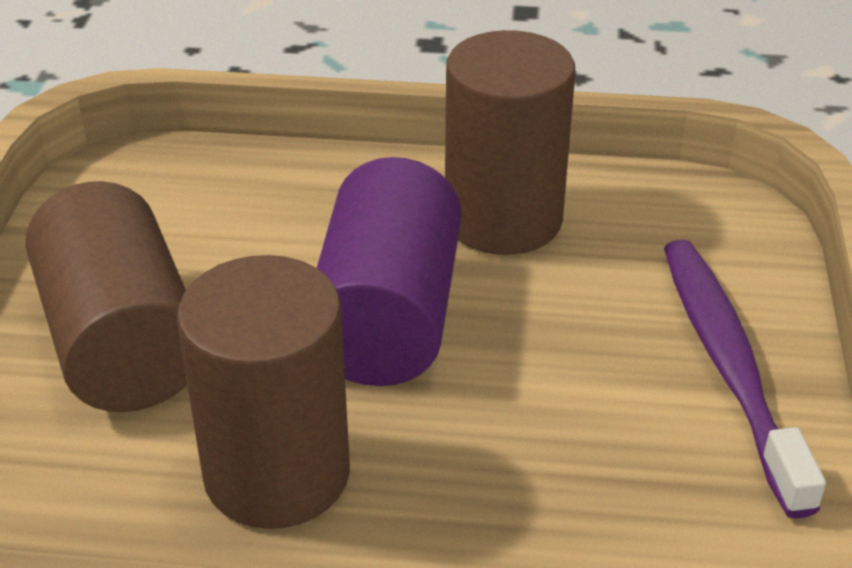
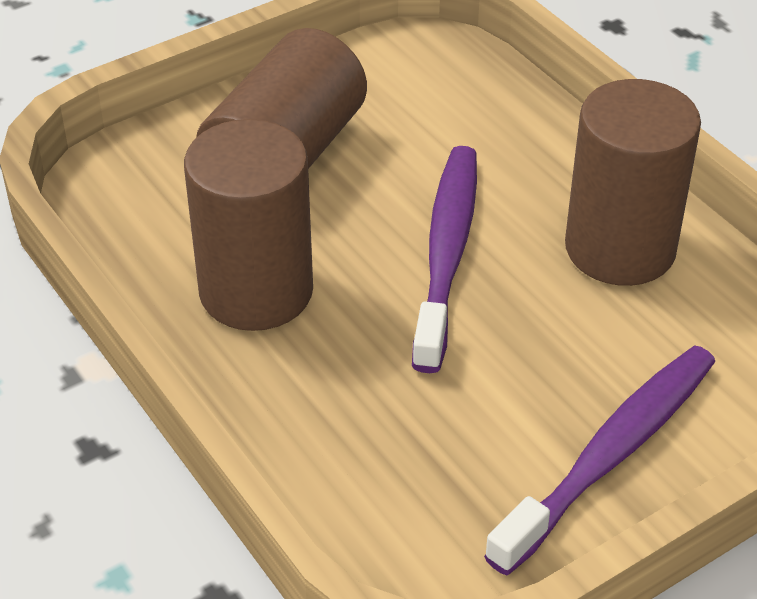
camera: 50 degrees right, 5 degrees up
(387, 317) = (446, 253): purple cylinder -> purple toothbrush

